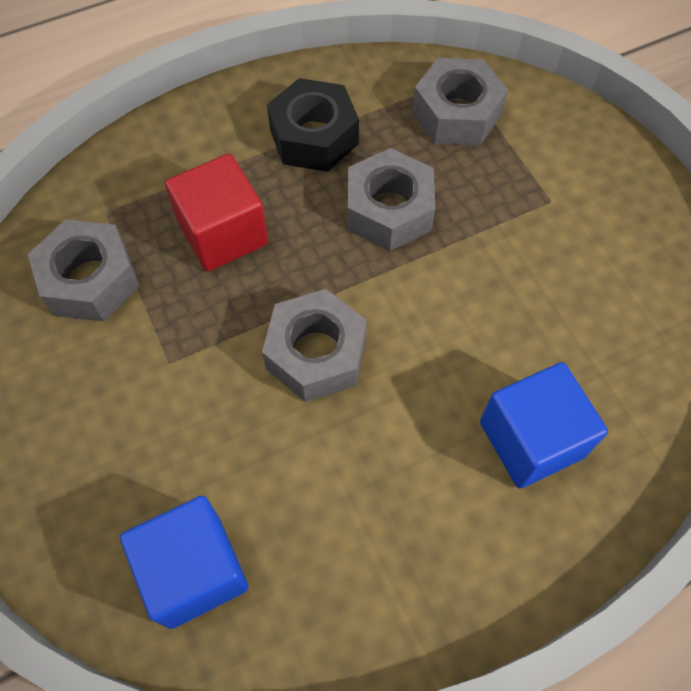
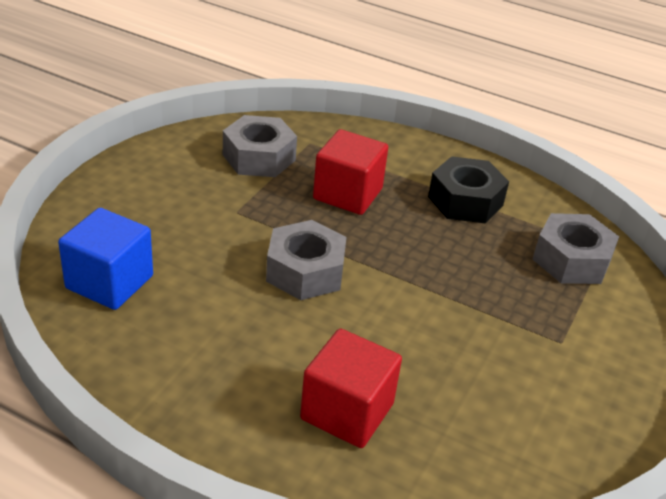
camera: 50 degrees right, 25 degrees down
(389, 210) = (451, 259): grey nut -> none
(531, 439) = (347, 411): blue cube -> red cube

